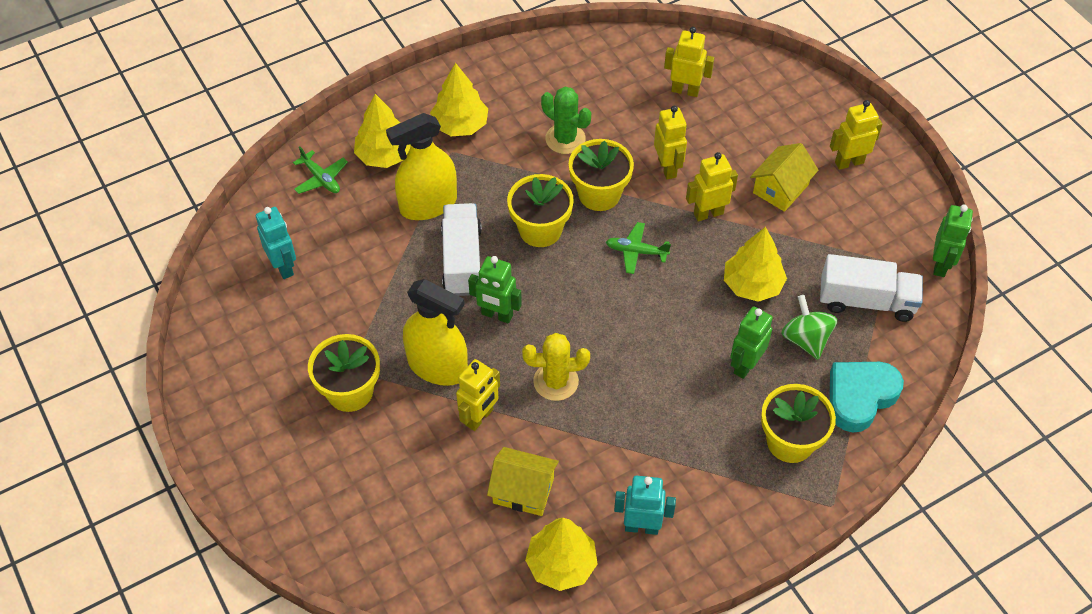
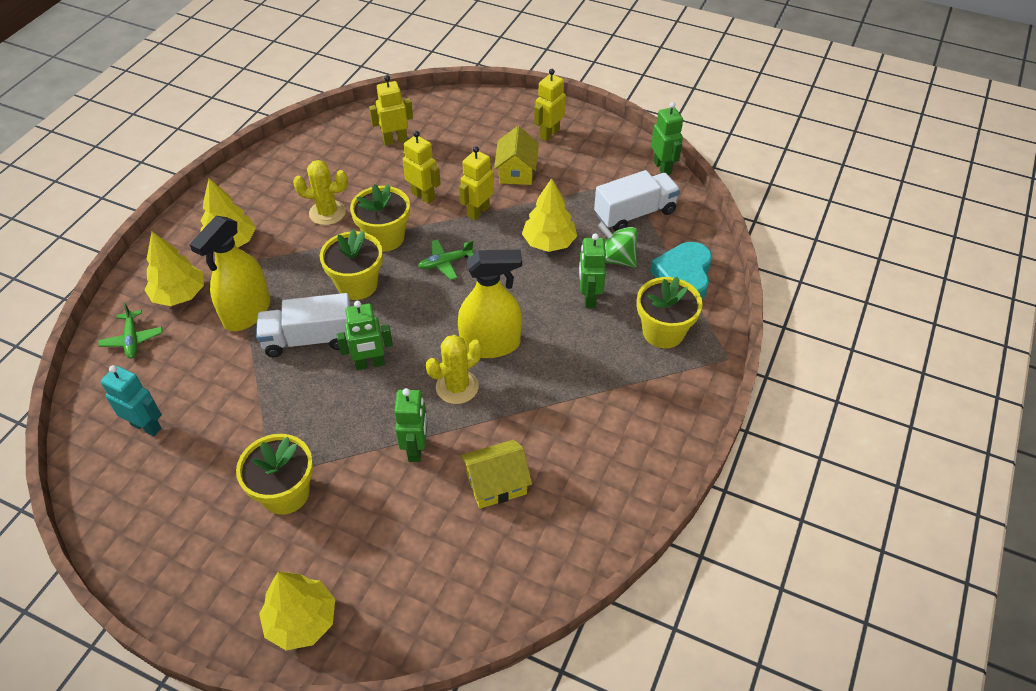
camera: 35 degrees left, 5 degrees down
(321, 178) = (132, 339): green plane -> green plane turned 60 degrees clockwise
(437, 366) = (349, 430): yellow spray bottle -> yellow spray bottle (490, 344)
(462, 261) = (309, 339): white truck -> white truck turned 60 degrees counterclockwise
(479, 417) = (416, 449): yellow robot -> green robot
(561, 564) = (571, 521): yellow tree -> yellow tree (301, 620)
(565, 139) = (327, 213): green cactus -> yellow cactus
(641, 526) = (609, 454): turquoise robot -> none

